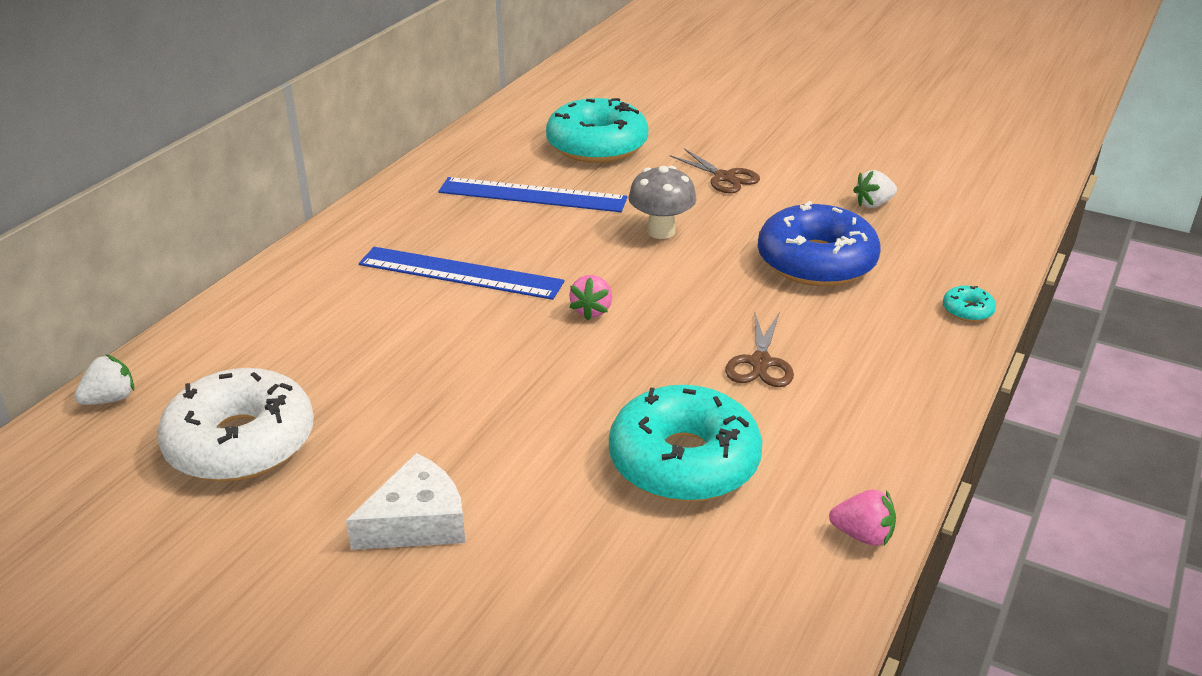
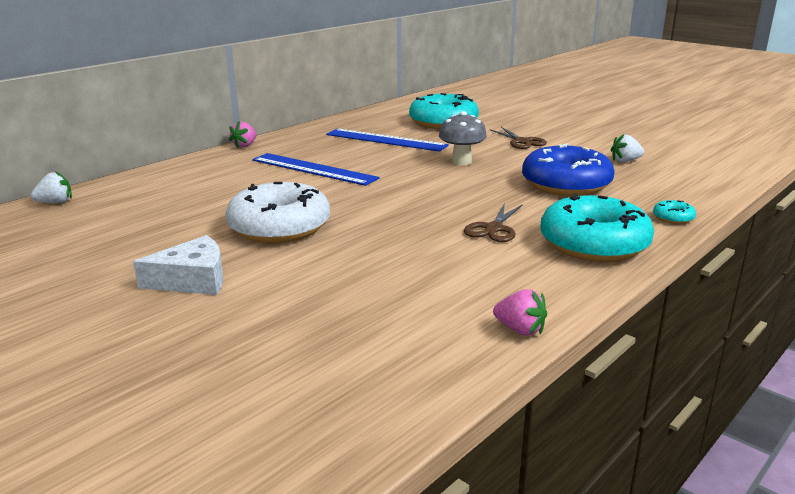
camera: 15 degrees right, 10 degrees down
(241, 443) = (113, 229): white donut -> white donut (279, 227)
(592, 310) = (388, 193): pink strawberry -> pink strawberry (245, 145)
(684, 461) = (403, 272): turquoise donut -> turquoise donut (594, 244)

